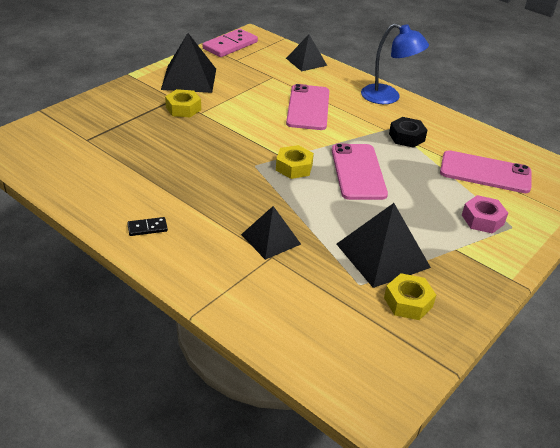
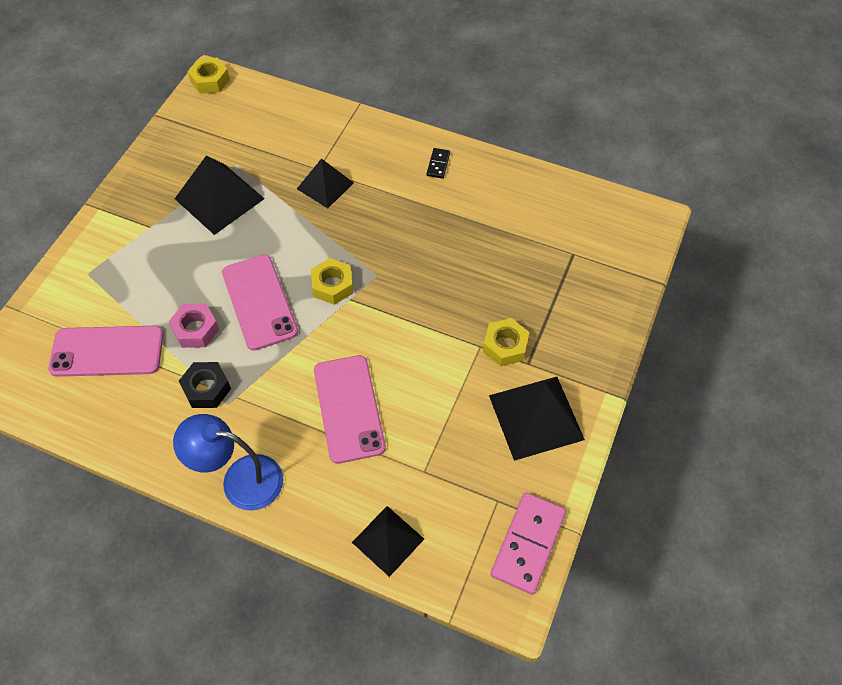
camera: 165 degrees right, 20 degrees up
(147, 228) = (438, 164): black domino -> black domino turned 45 degrees counterclockwise
(408, 302) = (193, 159): yellow nut -> yellow nut (210, 80)
(482, 220) = (119, 273): pink nut -> pink nut (196, 329)

